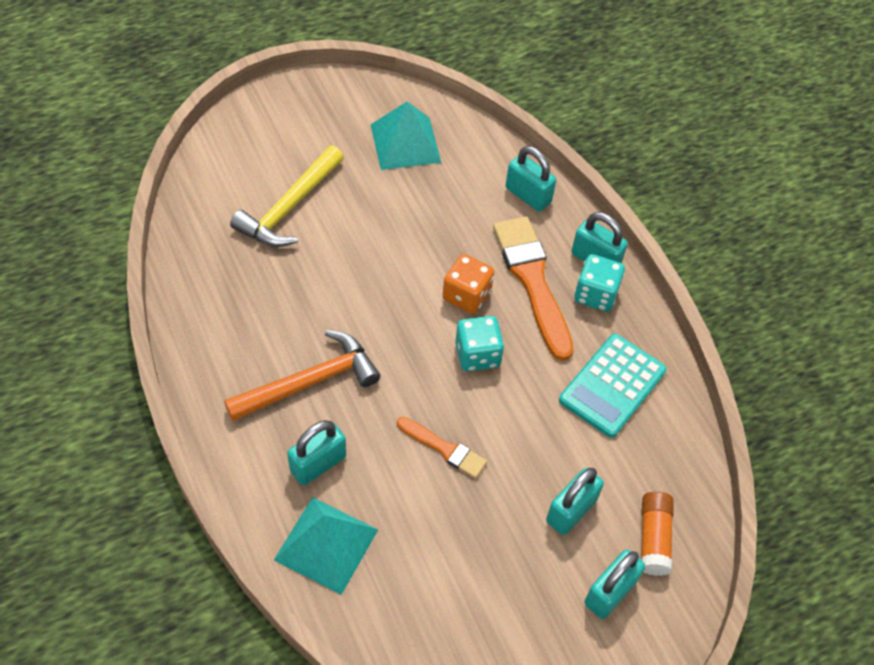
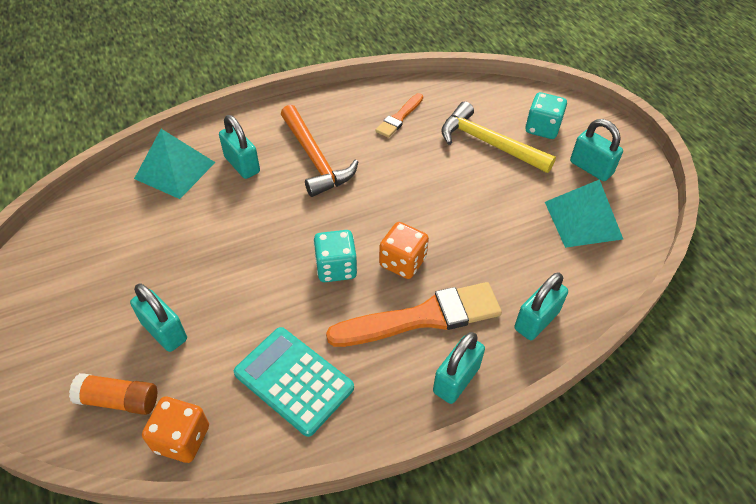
camera: 95 degrees right, 5 degrees down
(444, 448) = (243, 241): orange brush -> orange brush (399, 117)
(595, 294) = (408, 375): turquoise dice -> turquoise dice (542, 128)
(610, 592) = (78, 356): turquoise padlock -> turquoise padlock (591, 168)
(683, 473) = (182, 438): none -> orange dice

